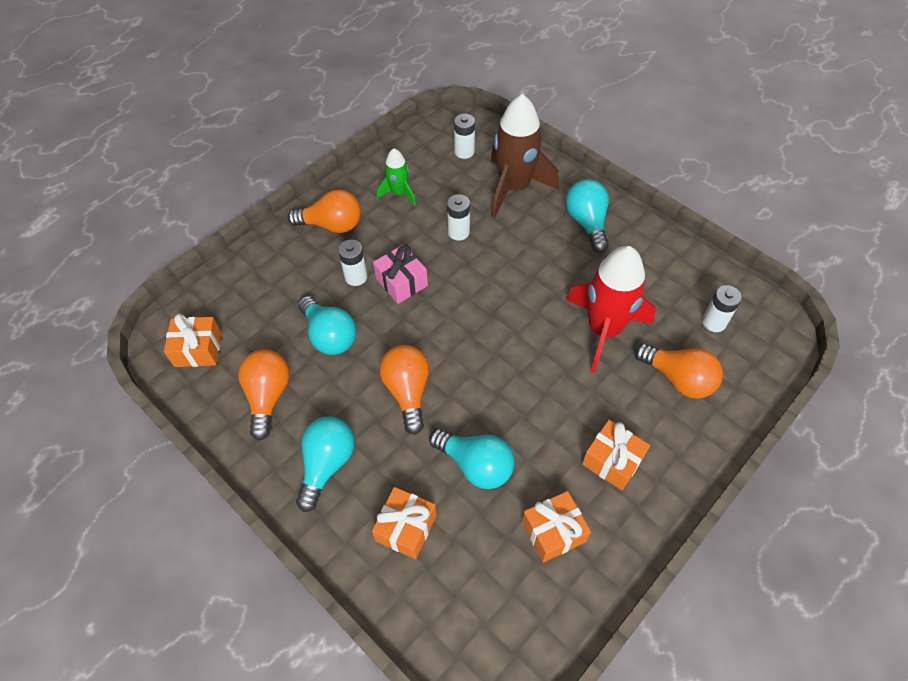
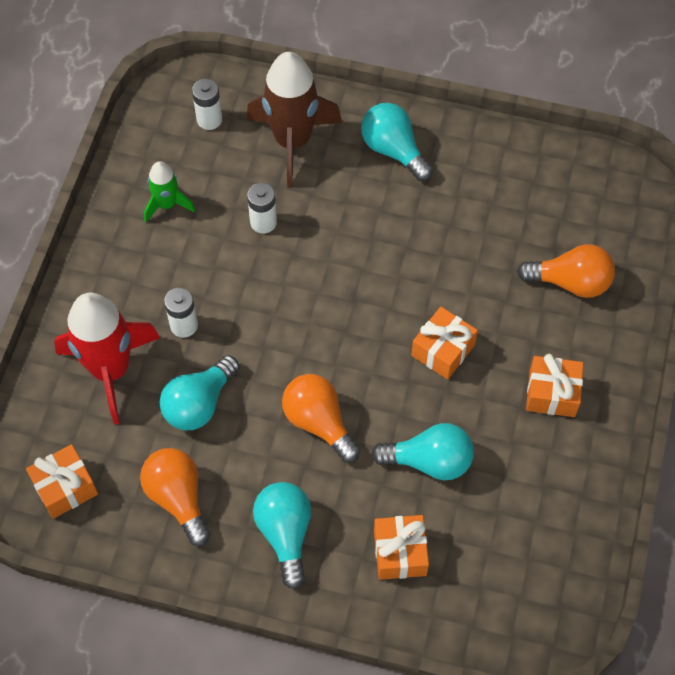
camera: 30 degrees left, 5 degrees up
(329, 335) = (199, 403): turquoise light bulb -> turquoise light bulb turned 105 degrees clockwise
(332, 225) = (116, 277): orange light bulb -> none
(401, 282) = (238, 308): pink gift -> none
(553, 531) = (534, 486): orange gift -> orange gift (443, 350)
(604, 330) = (475, 264): red rocket -> red rocket (111, 370)
(713, 322) = (575, 206): white battery -> none

